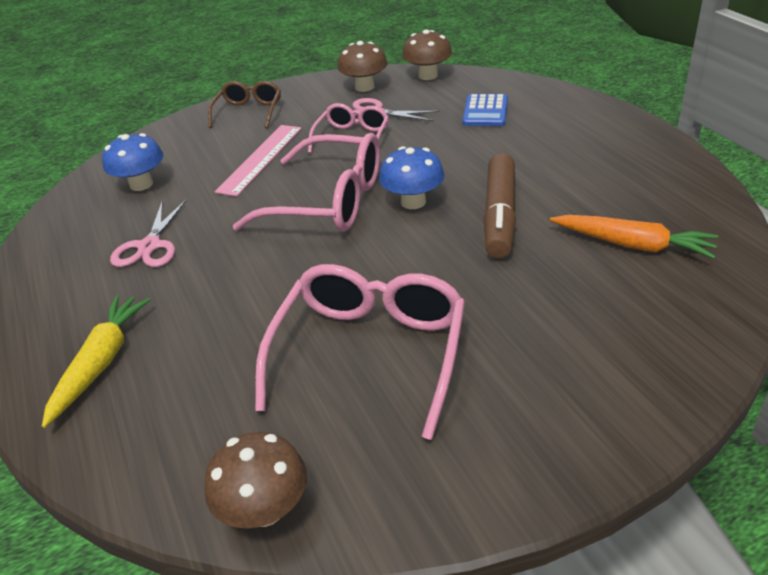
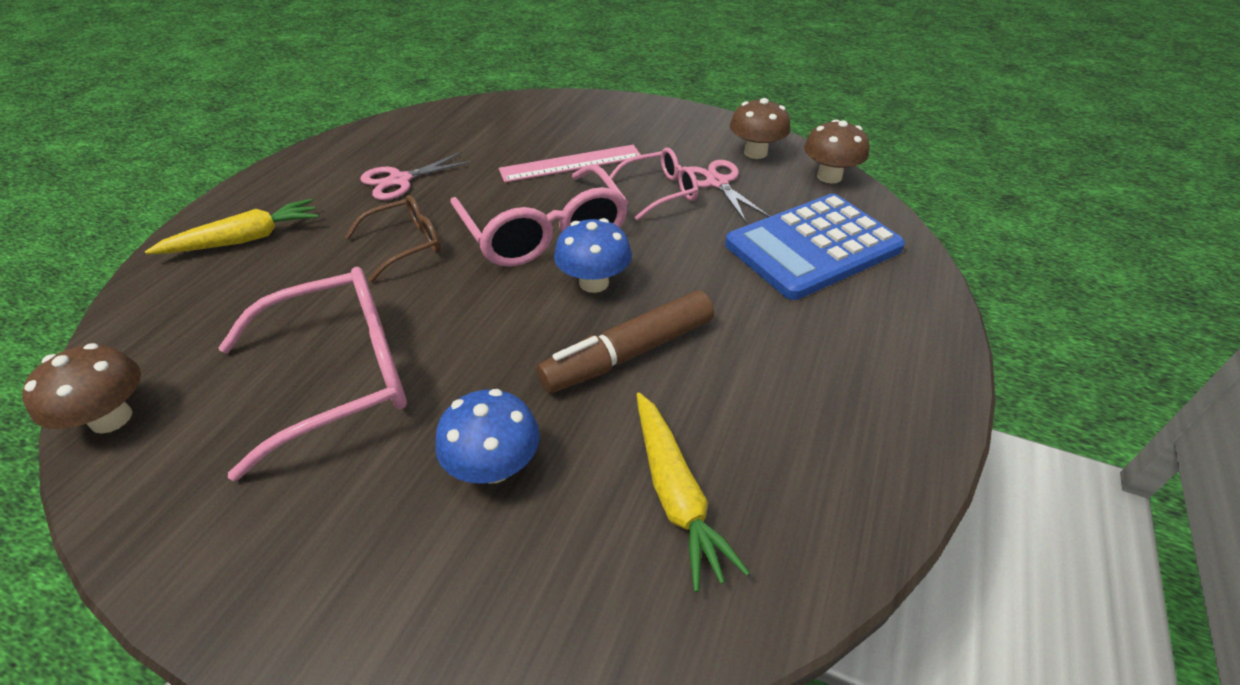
camera: 45 degrees right, 5 degrees up
(141, 184) = (477, 131): blue mushroom -> blue mushroom (494, 466)
(249, 112) = (635, 119): brown glasses -> brown glasses (406, 244)
(485, 111) = (812, 247): blue calculator -> blue calculator, size x1.94
(632, 245) = (675, 494): orange carrot -> yellow carrot

